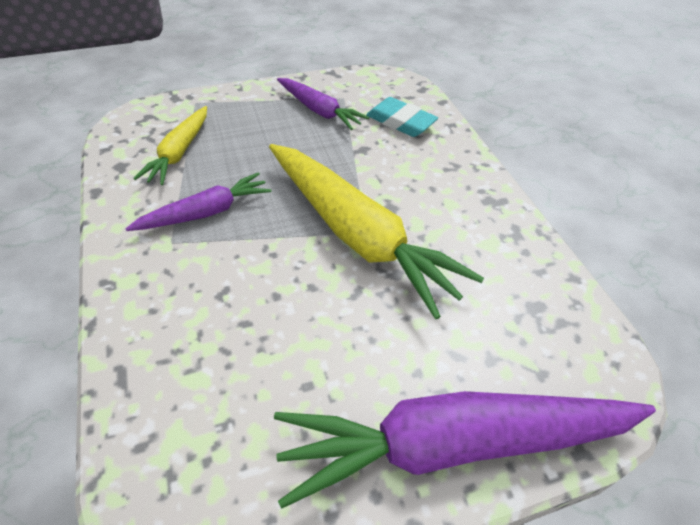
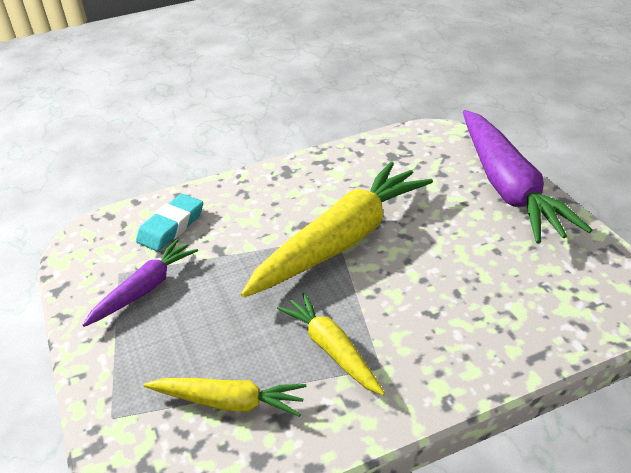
camera: 90 degrees left, 10 degrees down
(205, 212) = (332, 350): purple carrot -> yellow carrot

